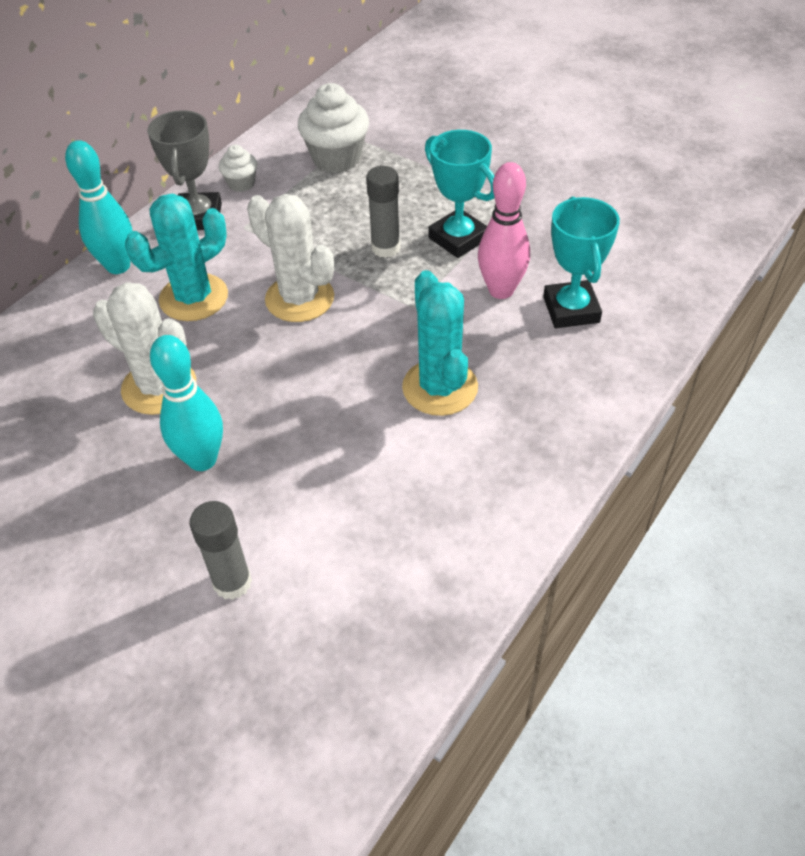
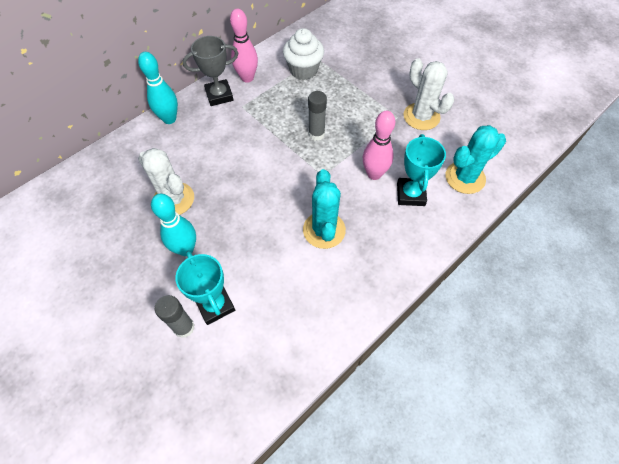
camera: 10 degrees right, 10 degrees up
(194, 298) = (205, 147): turquoise cactus -> turquoise cactus (465, 178)
(199, 217) = (219, 95): grey trophy -> grey trophy turned 60 degrees clockwise
(241, 184) = (247, 78): white cupcake -> pink bowling pin
(299, 298) = (261, 158): white cactus -> white cactus (421, 116)
(458, 238) = (358, 135): turquoise trophy -> turquoise trophy (215, 305)

